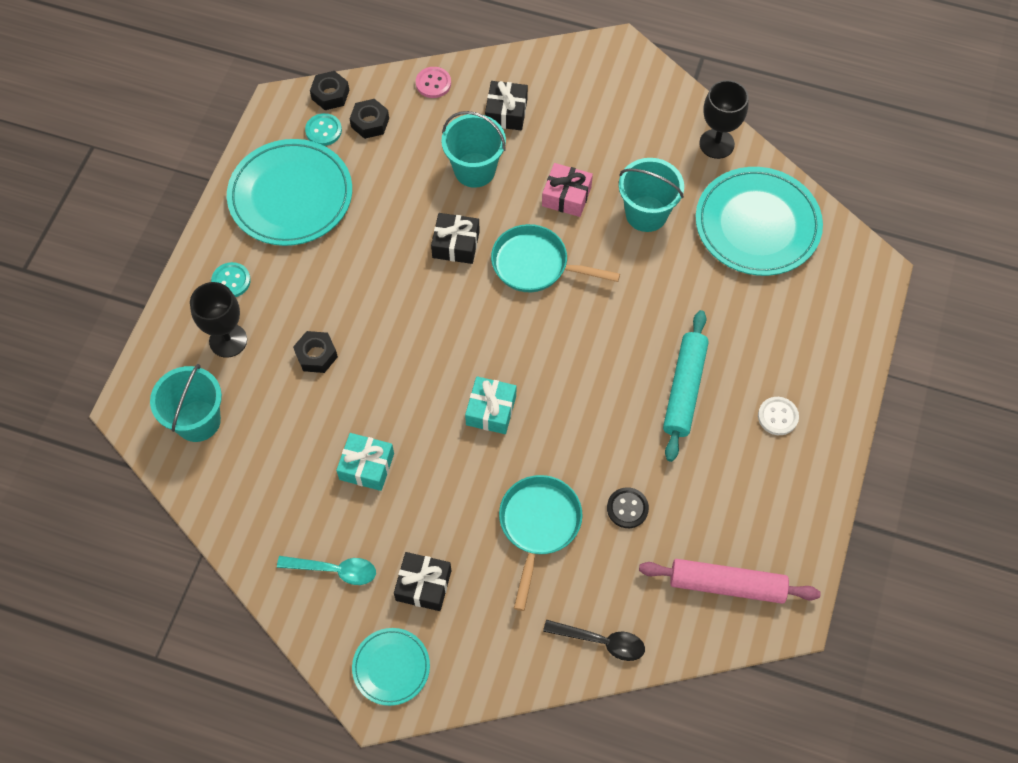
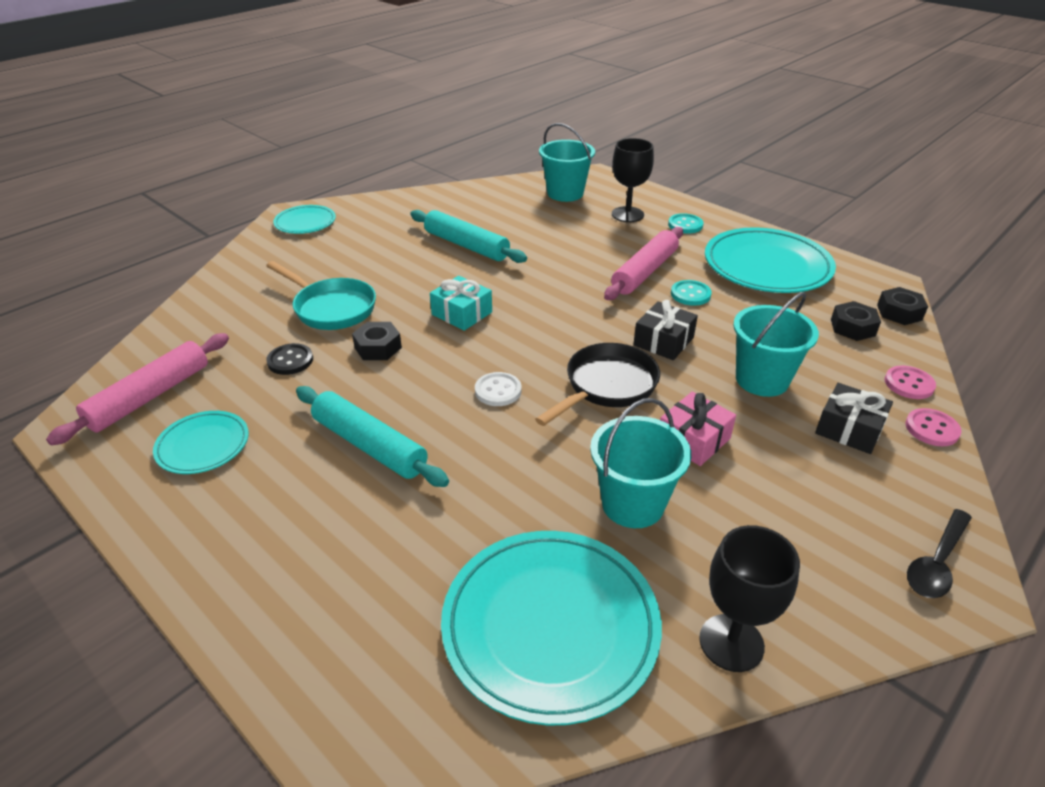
camera: 115 degrees right, 25 degrees down
(316, 355) = (586, 245): black nut -> black nut (378, 347)
(323, 130) = (847, 298): turquoise button -> turquoise button (690, 294)
(334, 570) = (398, 218): turquoise spoon -> none
(347, 289) = (644, 272): none -> pink rolling pin
(366, 466) = (466, 245): turquoise gift -> turquoise rolling pin
(423, 585) = (346, 247): black gift -> none
(481, 69) = (931, 429): none -> pink button
(536, 265) = (607, 386): turquoise pan -> black pan
(601, 641) = (203, 310): black spoon -> black spoon (936, 563)
(748, 500) = (203, 445): none -> turquoise plate
(777, 416) = (262, 513): white button -> white button (498, 391)

